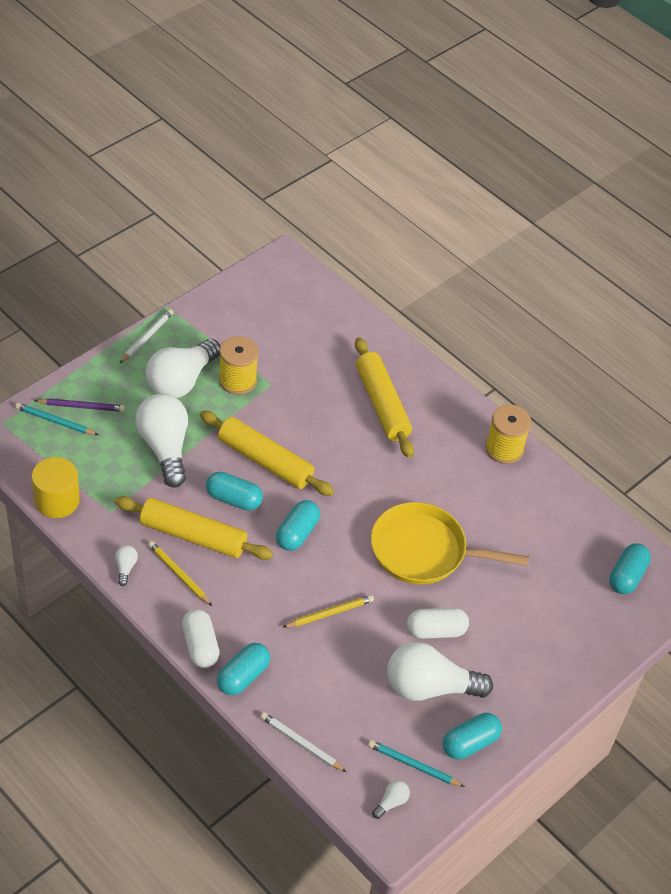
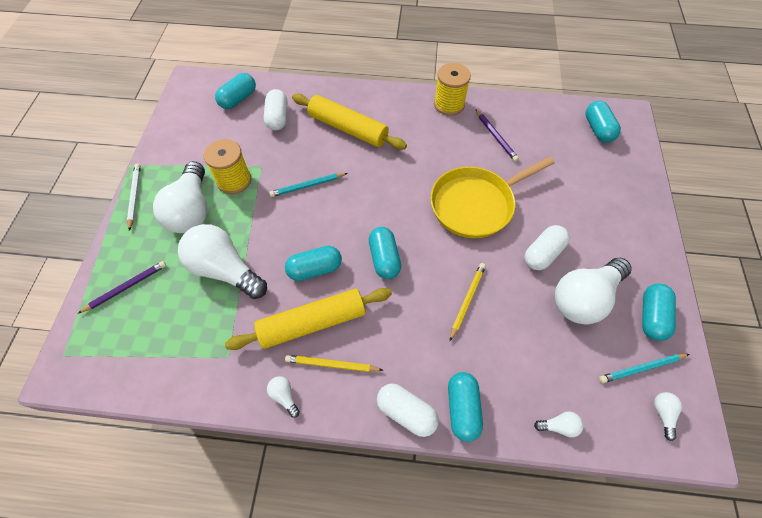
camera: 35 degrees left, 10 degrees up
(55, 421) = (112, 317): turquoise pencil -> turquoise pencil (307, 186)
(57, 500) = (172, 385): yellow cylinder -> none
(265, 461) = (309, 223): yellow rolling pin -> none
(301, 743) = (558, 426): white pencil -> white light bulb
(310, 307) = (238, 99): none -> turquoise capsule
(328, 349) = (277, 118): none -> white capsule
(514, 509) = (495, 137): none -> purple pencil

